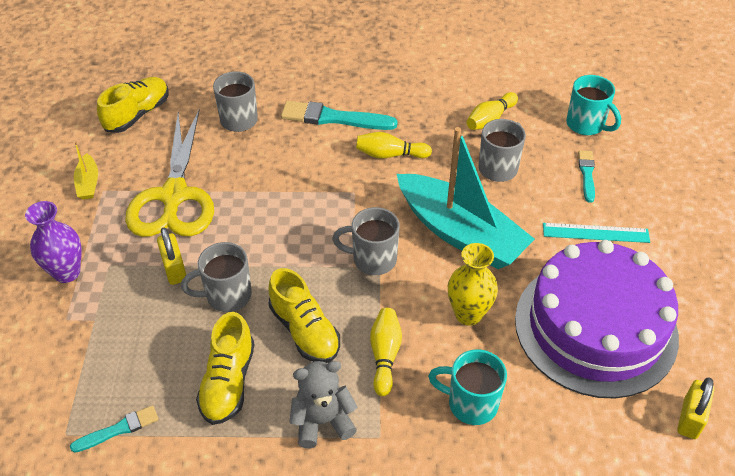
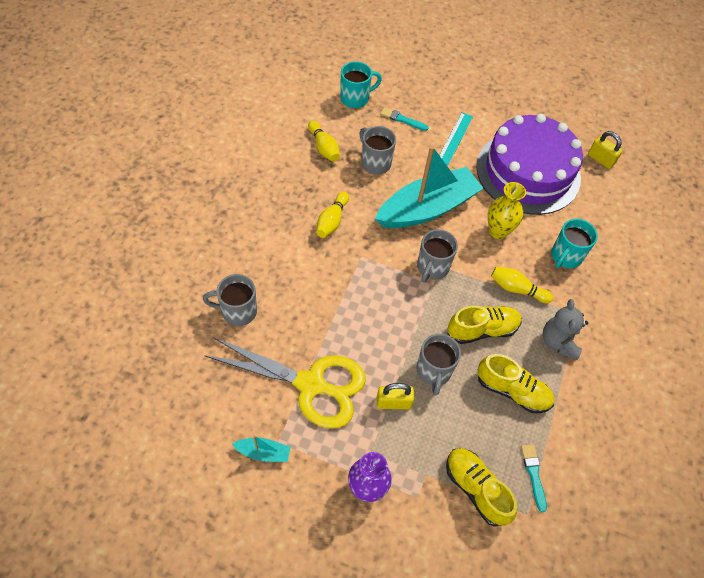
camera: 75 degrees left, 10 degrees up
(88, 183) = (263, 452): yellow boat -> turquoise boat
(137, 114) = (188, 392): yellow shoe -> yellow shoe (476, 489)
(334, 118) = (272, 243): turquoise brush -> none

